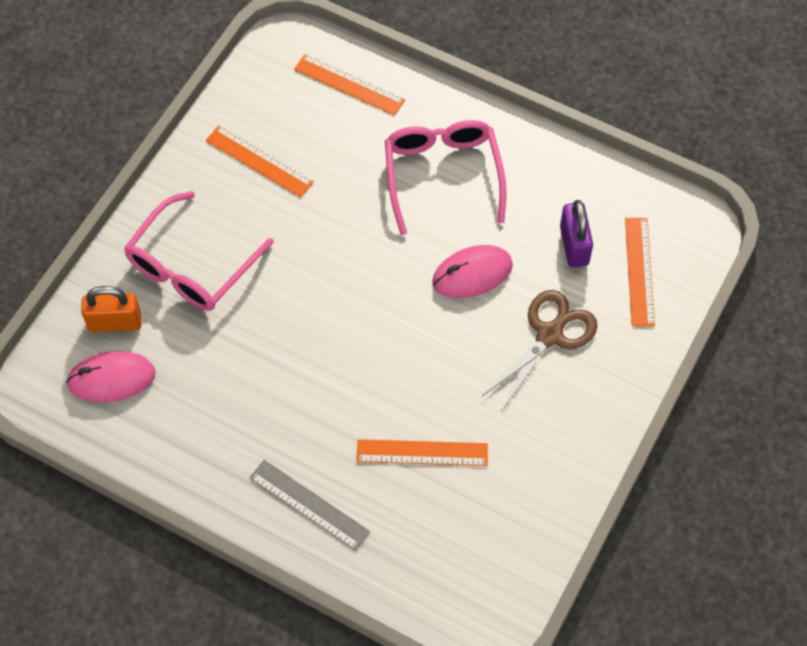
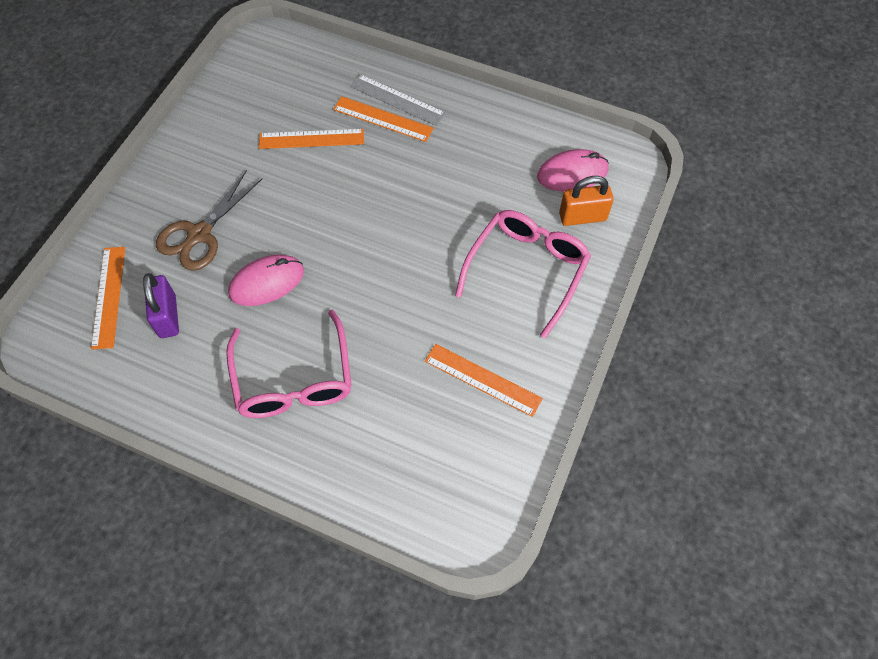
camera: 175 degrees right, 0 degrees up
(349, 84) = (398, 480): orange ruler -> orange ruler (383, 119)

